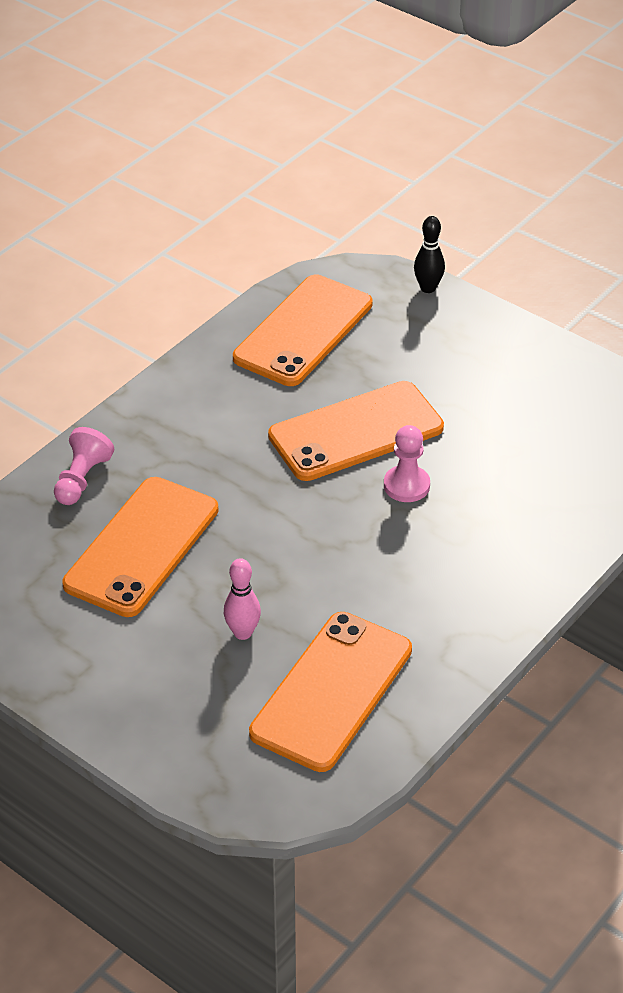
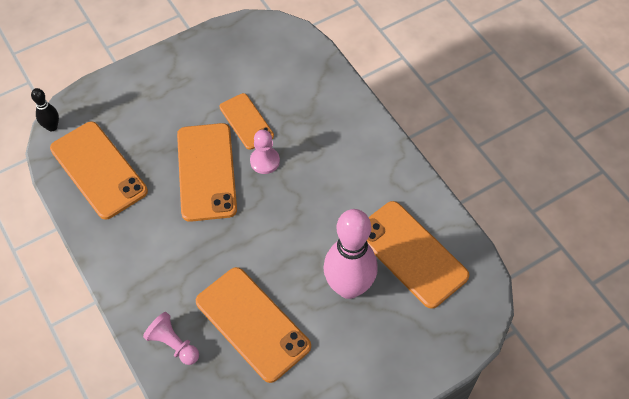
camera: 70 degrees left, 15 degrees up
(243, 633) = (348, 287): pink bowling pin -> pink bowling pin, size x2.19
(428, 288) = (96, 89): black bowling pin -> black bowling pin (52, 127)
(464, 447) = (246, 121): none -> orange phone

